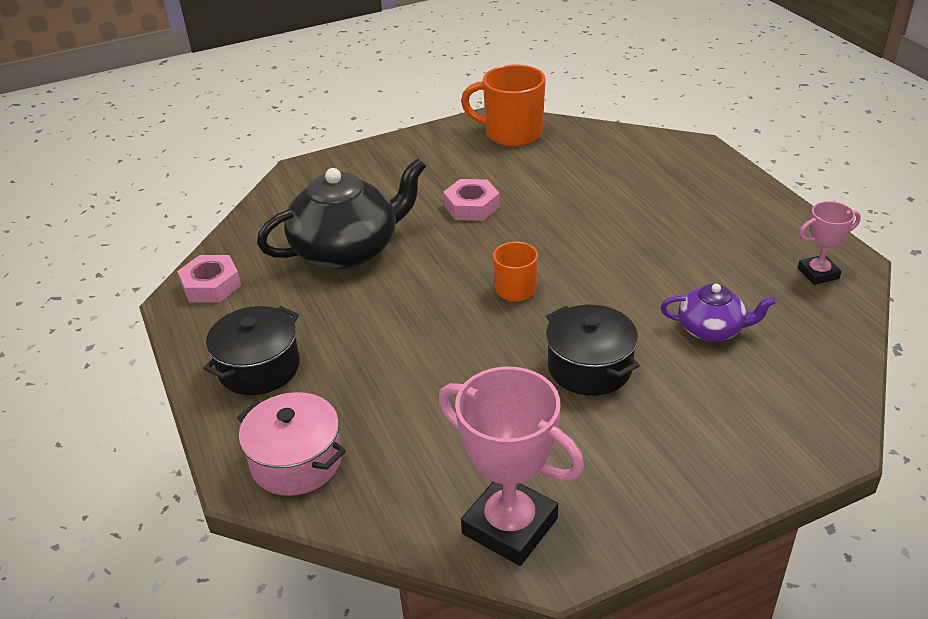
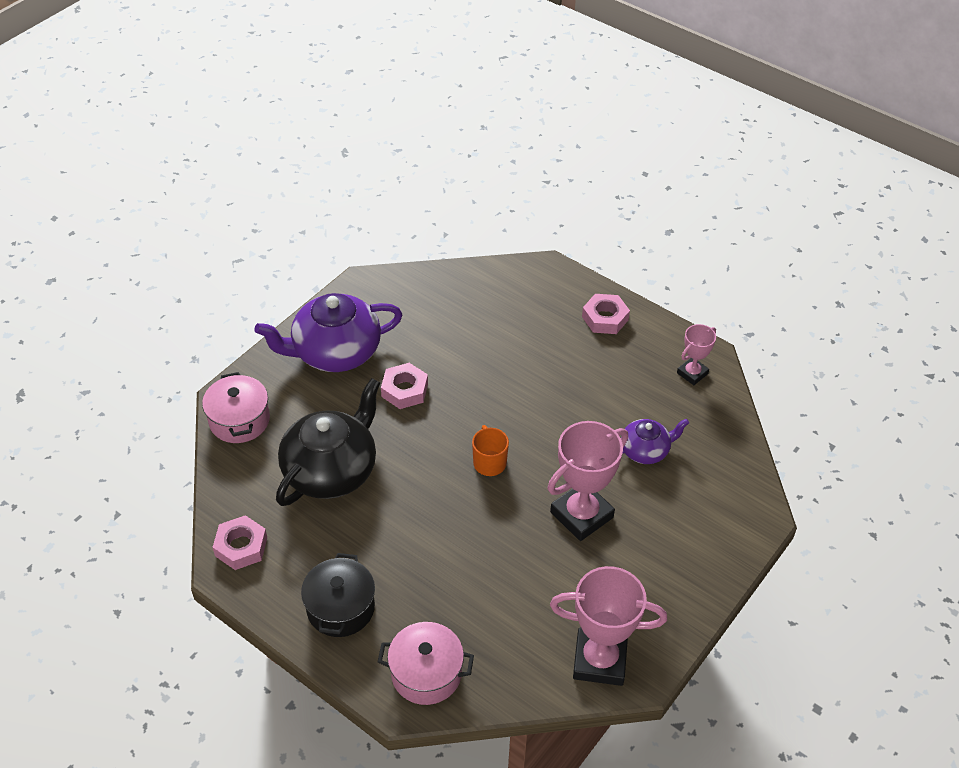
camera: 30 degrees left, 10 degrees up
(296, 189) = (239, 420): none -> pink pot
(427, 161) = (335, 352): none -> purple teapot
(512, 134) = (389, 297): orange mug -> none
(589, 367) = (581, 515): black pot -> pink trophy
(737, 200) = (605, 318): none -> pink nut

